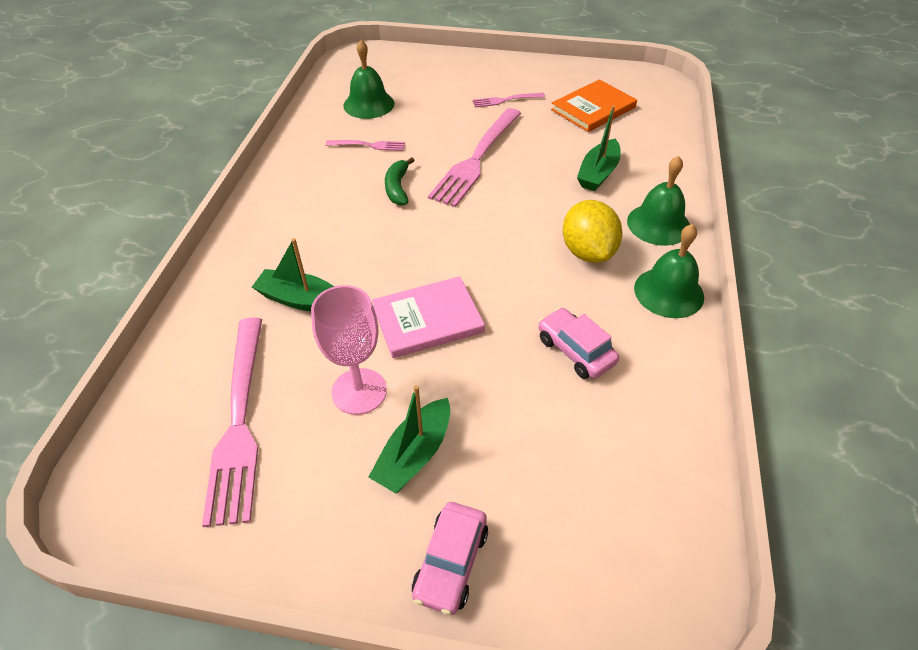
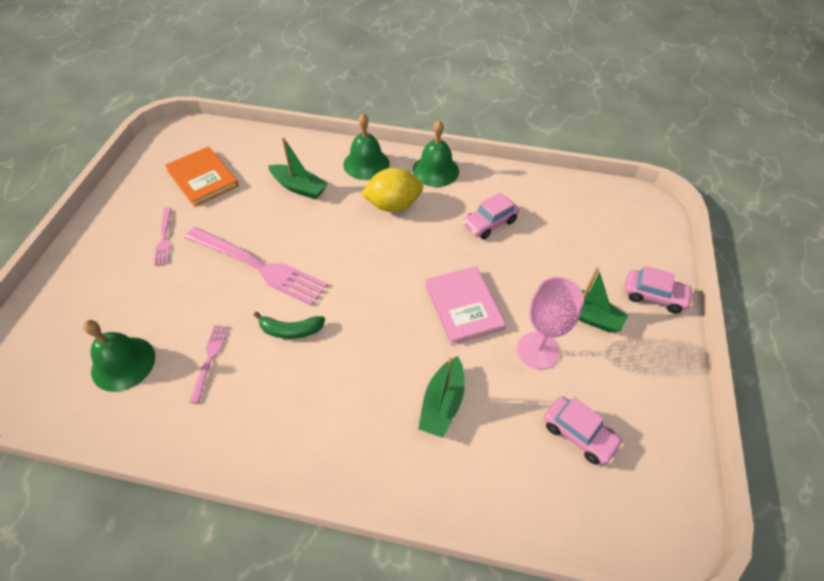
camera: 90 degrees left, 5 degrees up
(239, 423) = (579, 434): pink fork -> pink car

